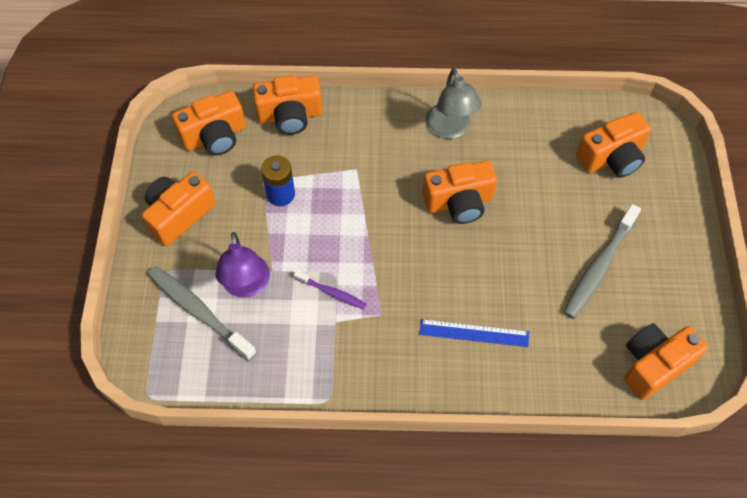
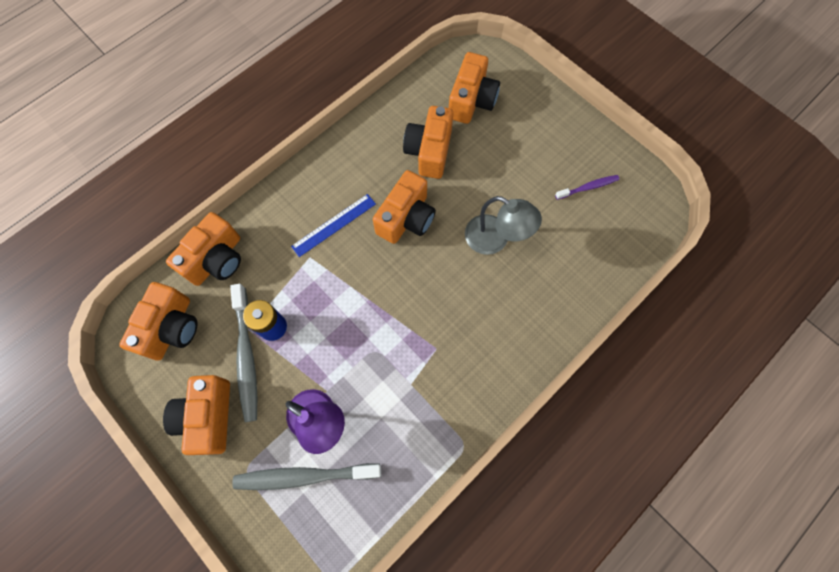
camera: 45 degrees left, 10 degrees up
(332, 292) = (386, 366): purple toothbrush -> purple toothbrush (588, 187)
(450, 129) = (346, 169): grey lamp -> grey lamp (495, 239)
(474, 333) = (508, 302): blue ruler -> blue ruler (334, 225)
(599, 267) = (537, 184): grey toothbrush -> grey toothbrush (246, 356)
(654, 364) = (630, 220): orange camera -> orange camera (429, 151)

